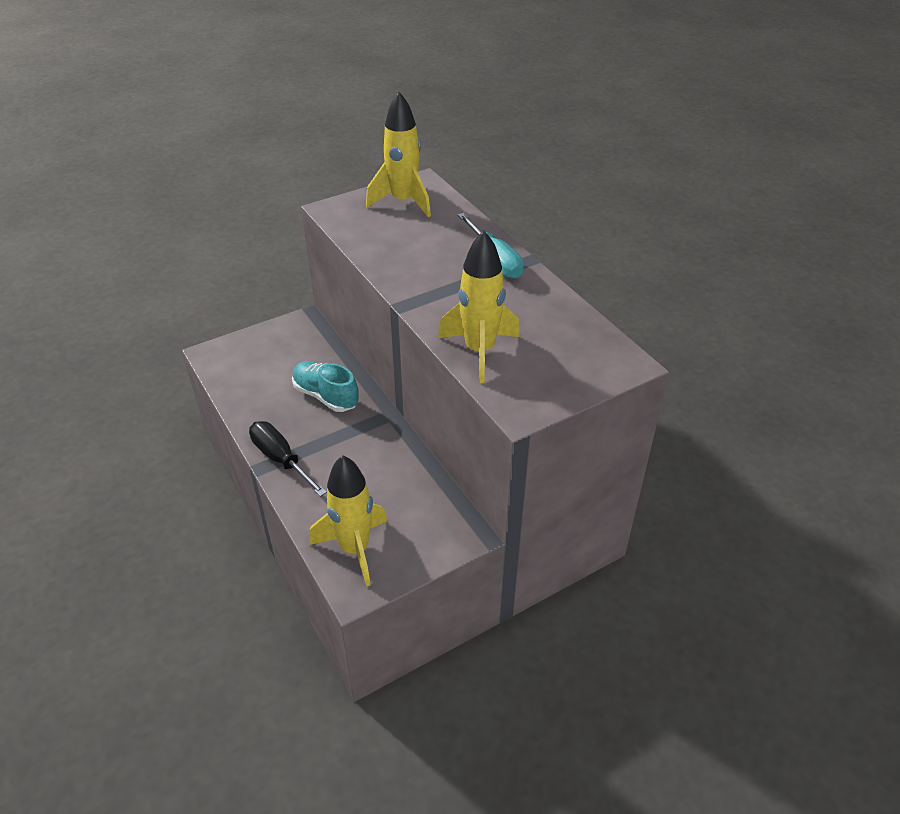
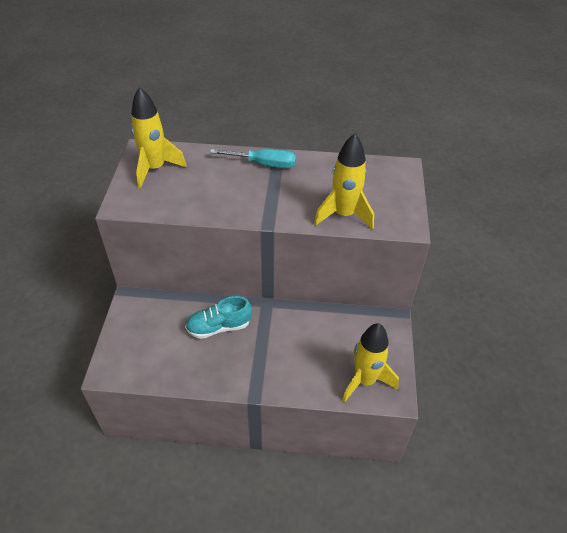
camera: 55 degrees left, 5 degrees up
(281, 459) = (257, 381): black screwdriver -> none

